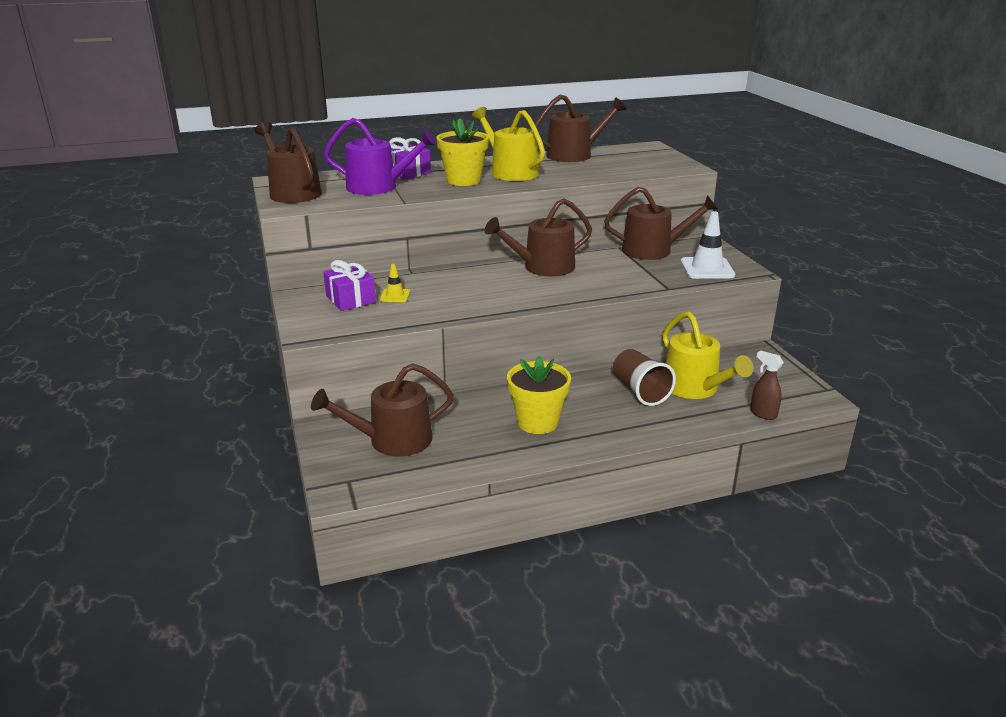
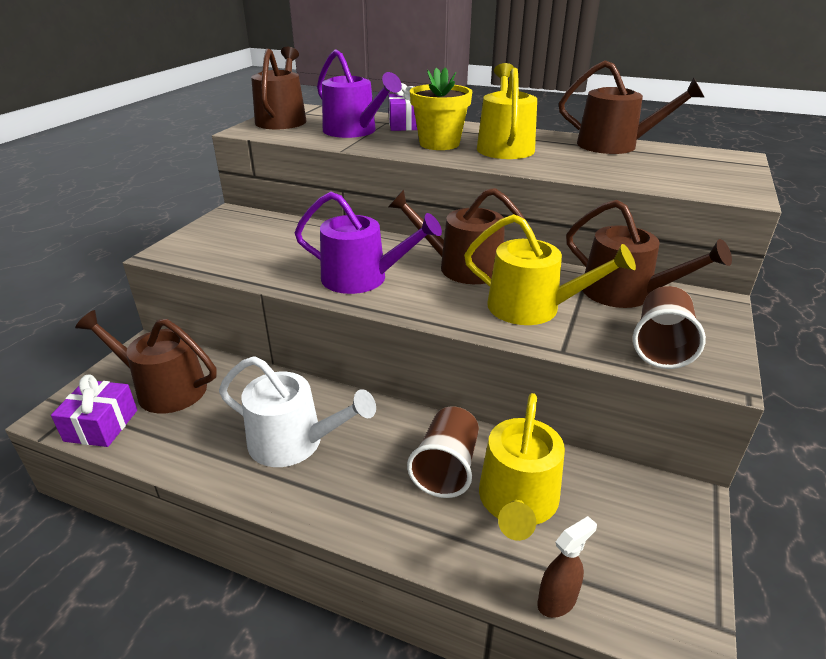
camera: 40 degrees right, 5 degrees up
(351, 299) = (249, 235): purple gift -> purple gift (101, 425)
(395, 296) = (284, 245): yellow traffic cone -> none
(493, 295) = (362, 278): none -> purple watering can
(537, 422) = (294, 442): yellow flower pot -> white watering can
(620, 274) = (532, 308): none -> yellow watering can
(707, 269) = (661, 346): white traffic cone -> brown cup
(763, 414) = (557, 601): brown spray bottle -> brown spray bottle turned 60 degrees clockwise

